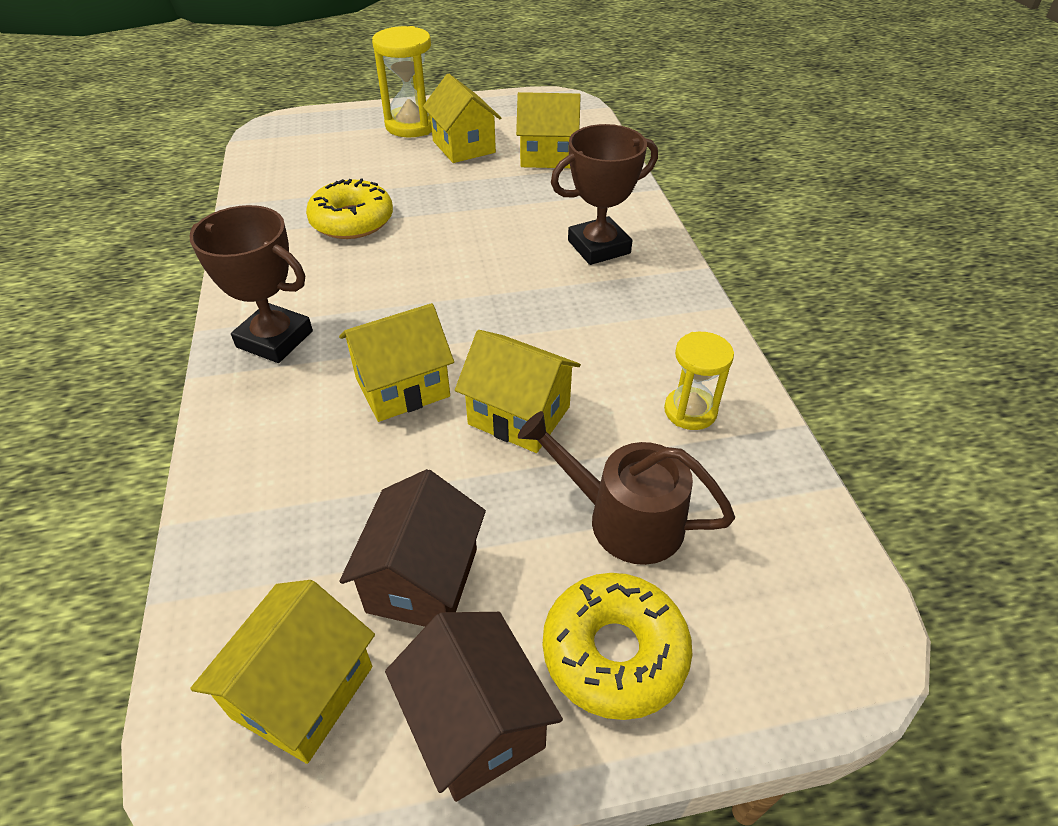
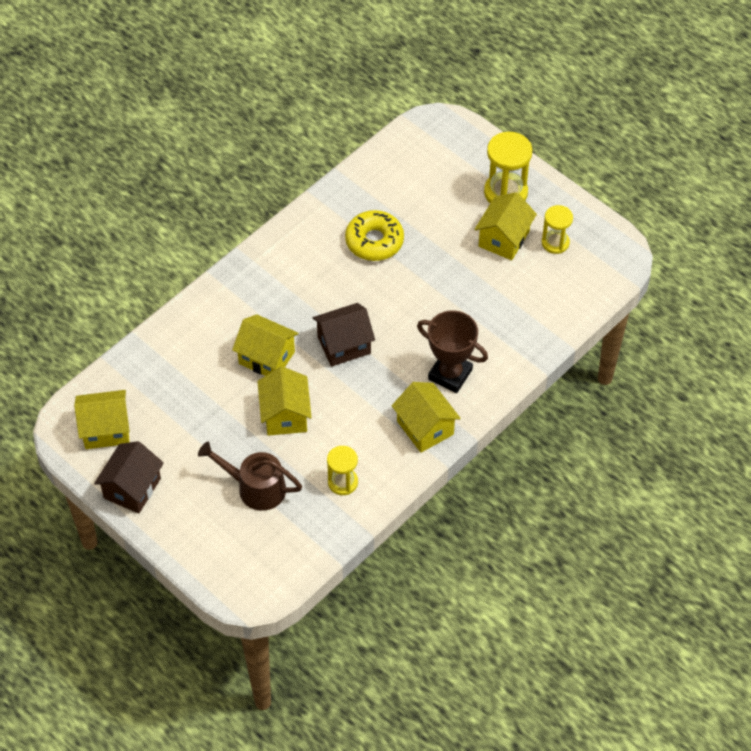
camera: 55 degrees right, 10 degrees up
(275, 339) = (256, 283): brown trophy -> none
(422, 580) = (174, 435): brown house -> brown house (344, 345)
(506, 124) = (555, 243): none -> yellow hourglass
(547, 156) = (532, 291): yellow house -> yellow house (425, 427)
(614, 652) = (190, 516): yellow donut -> none
(624, 519) = (255, 488): brown watering can -> brown watering can turned 60 degrees counterclockwise

